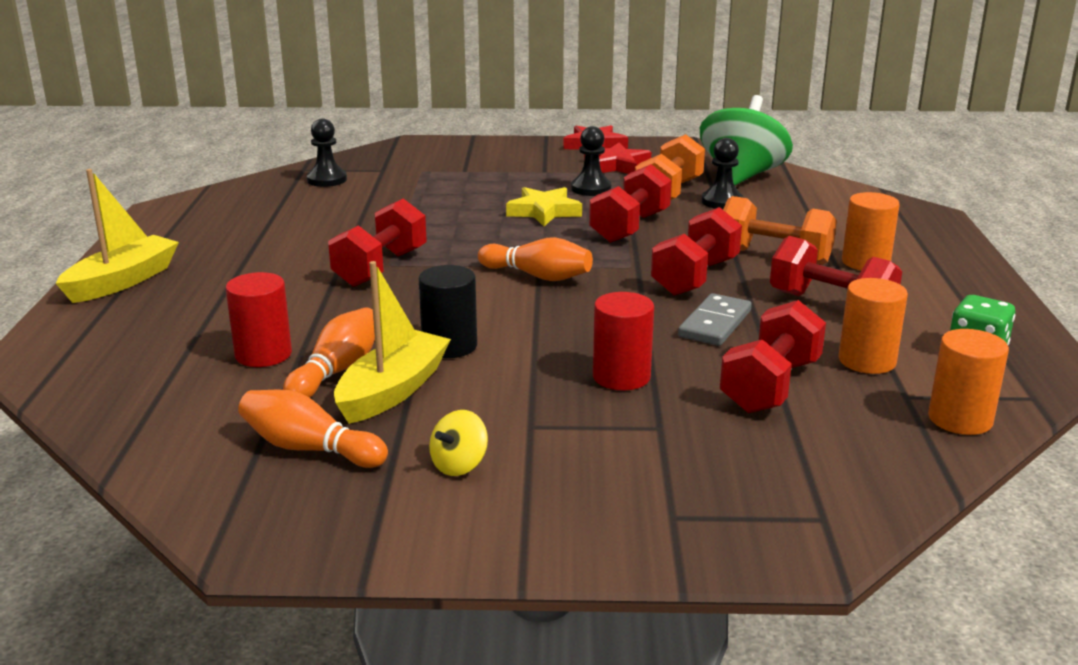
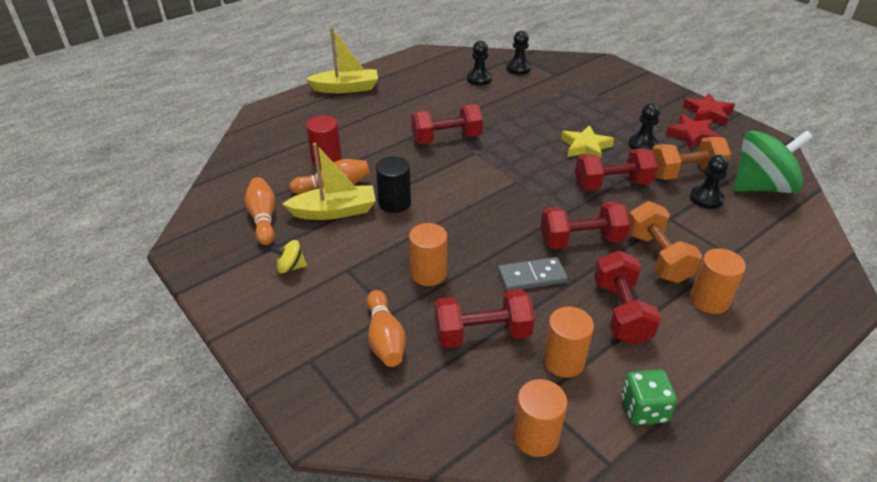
camera: 50 degrees right, 15 degrees up
(298, 205) = (479, 79): none -> black pawn
(538, 276) = (504, 187): orange bowling pin -> orange bowling pin (385, 338)
(621, 377) = (428, 273): red cylinder -> orange cylinder

